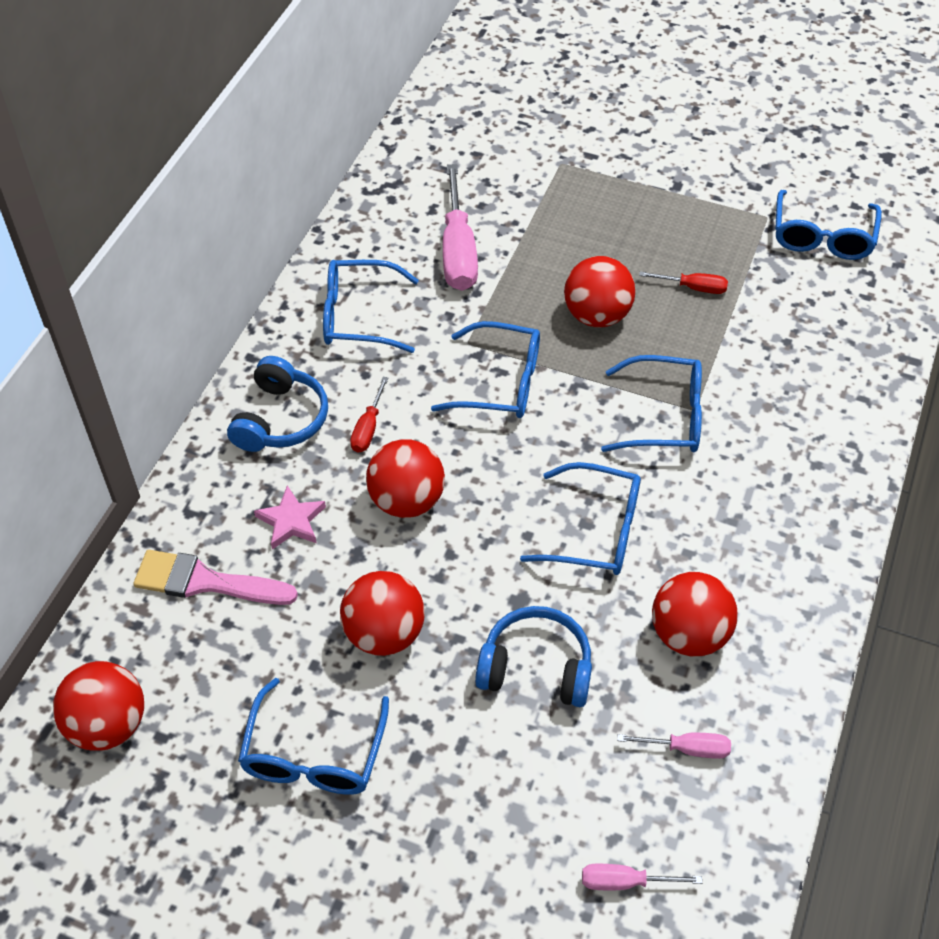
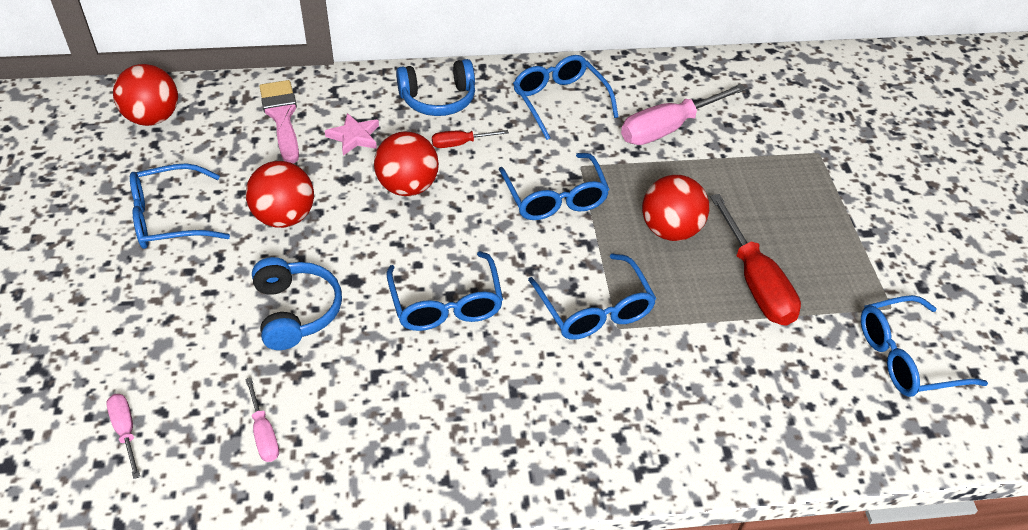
camera: 60 degrees right, 5 degrees down
(689, 634) = (377, 399): red ball -> none
(693, 288) = (756, 282): red screwdriver -> red screwdriver, size x1.97

